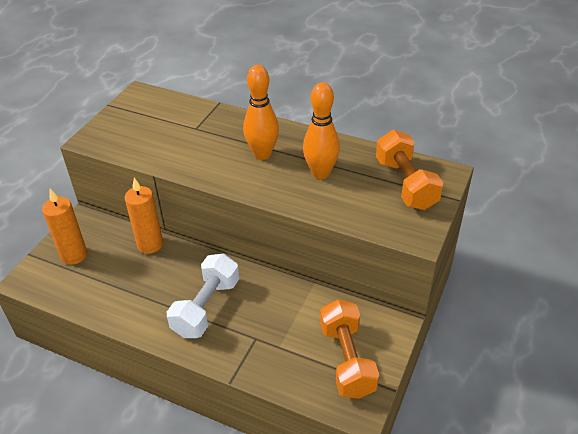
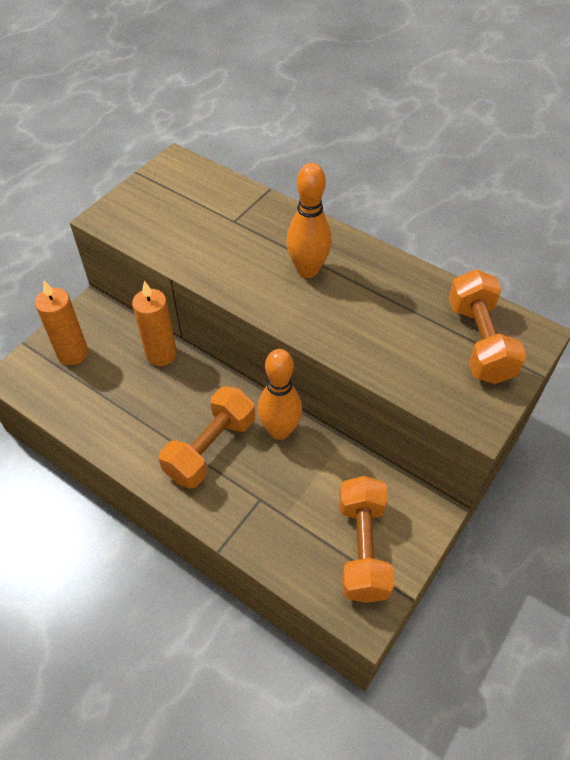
camera: 10 degrees right, 10 degrees up
(206, 307) = (210, 448): white dumbbell -> orange dumbbell
(320, 173) = (374, 308): orange bowling pin -> orange bowling pin (280, 430)

